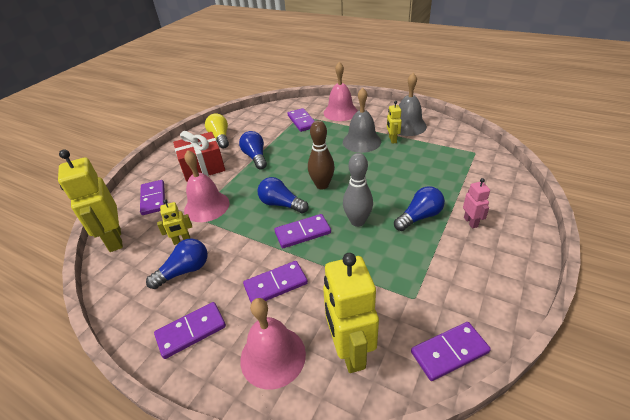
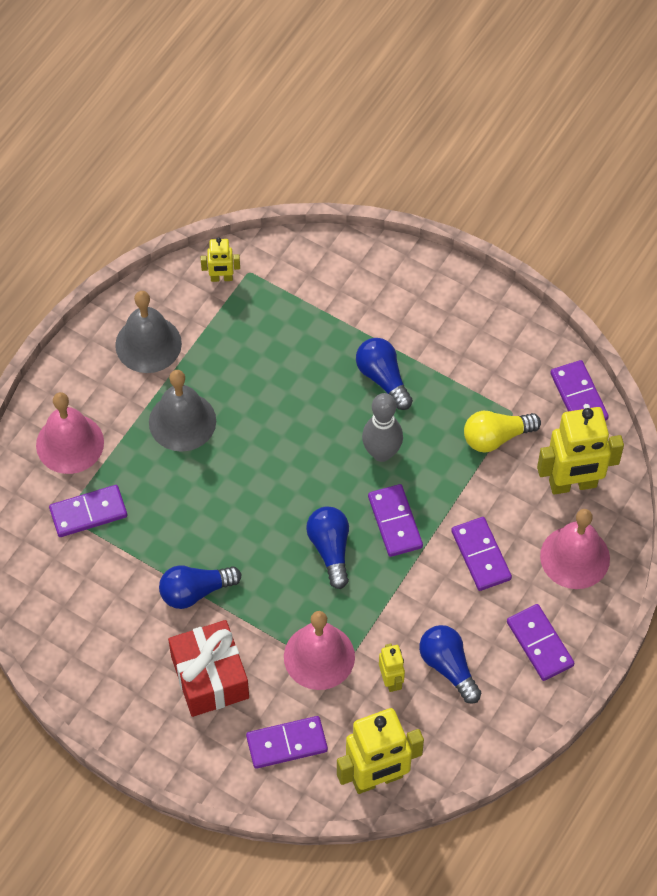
camera: 90 degrees left, 20 degrees up
(220, 138) = (114, 659): yellow light bulb -> yellow light bulb (496, 437)
(281, 204) = (330, 549): blue light bulb -> blue light bulb turned 135 degrees clockwise
(322, 185) = (294, 491): brown bowling pin -> none
(392, 140) = (187, 375): yellow robot -> yellow robot (221, 278)
(471, 222) = (400, 324): pink robot -> none

